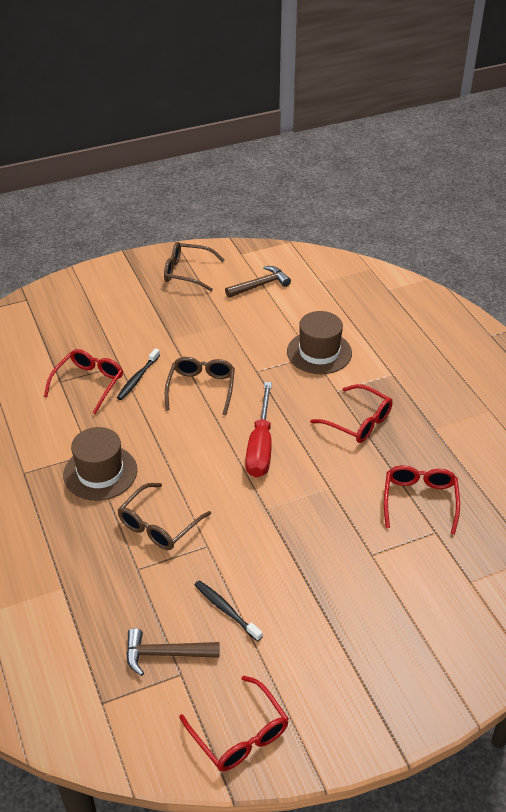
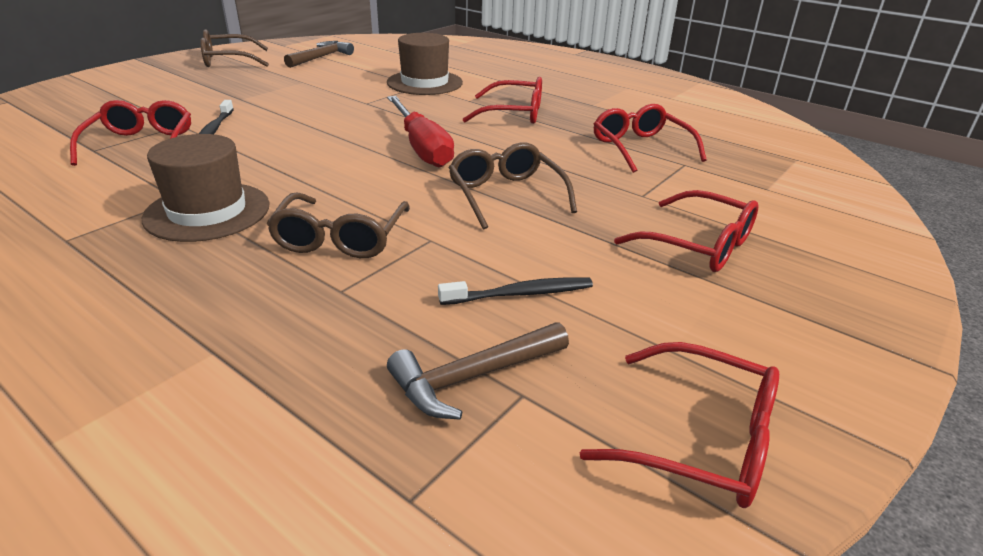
camera: 30 degrees left, 10 degrees down
(201, 388) = (308, 123): brown glasses -> brown glasses (506, 195)
(226, 610) = (520, 294): black toothbrush -> black toothbrush turned 150 degrees clockwise
(363, 615) = (698, 245): none -> red glasses

